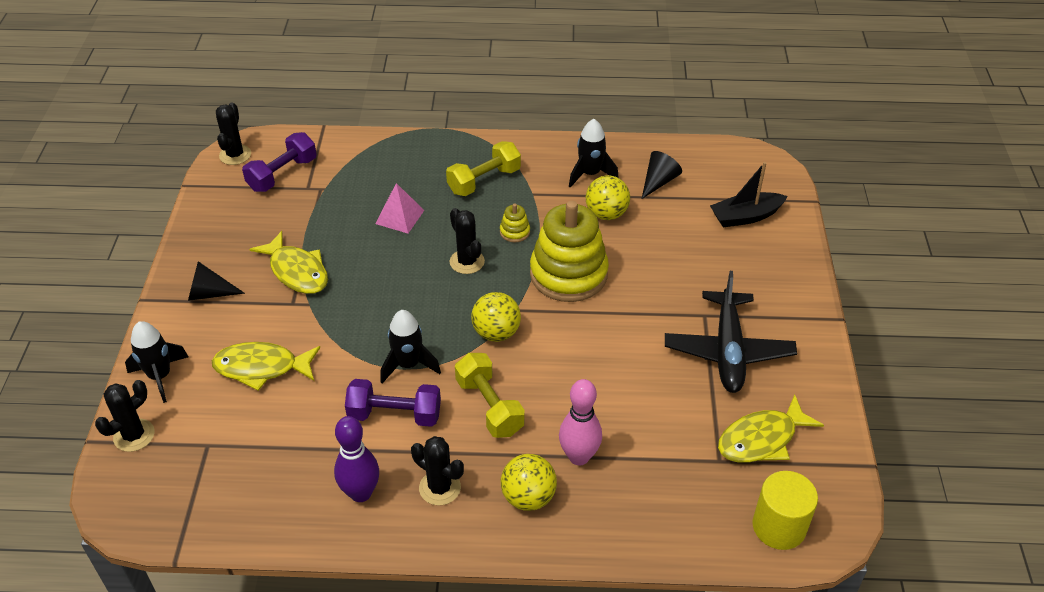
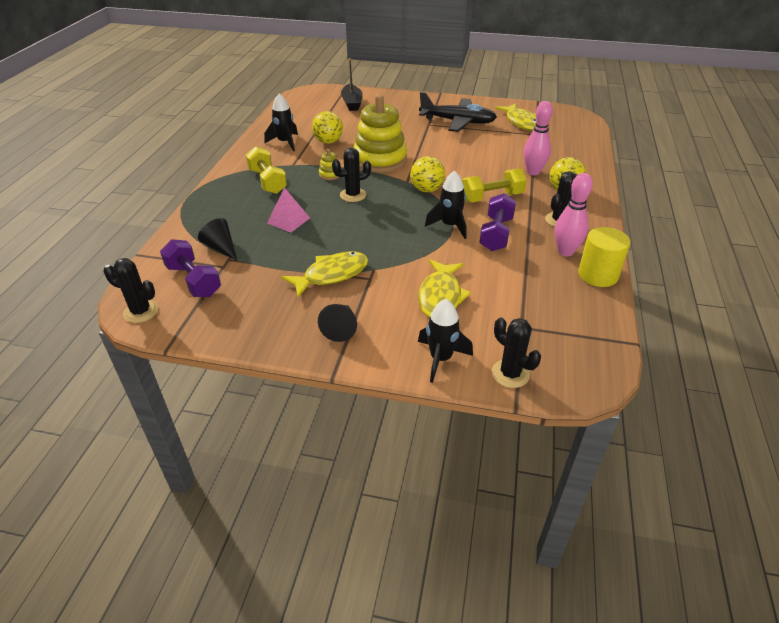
camera: 80 degrees left, 5 degrees down
(361, 493) = (565, 251): purple bowling pin -> pink bowling pin
(658, 181) = (306, 122): black cone -> black cone (221, 248)
(779, 526) = (576, 126): yellow cylinder -> yellow cylinder (598, 275)

